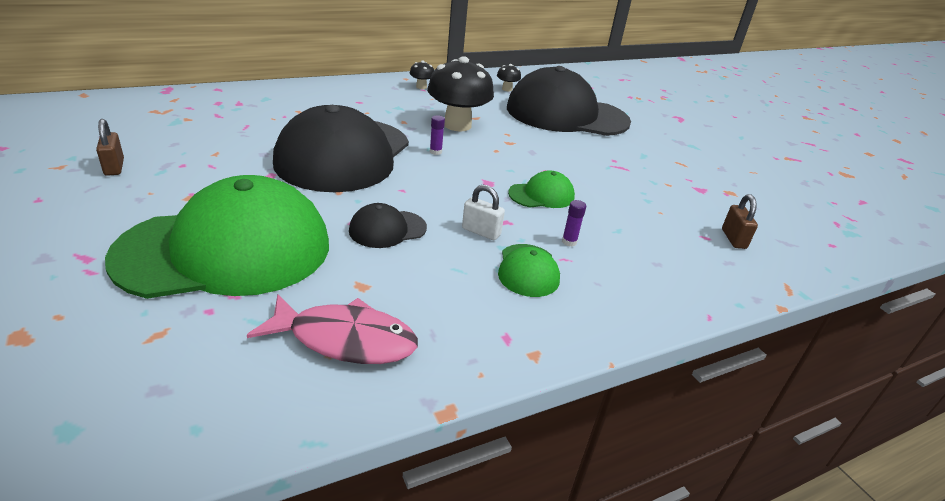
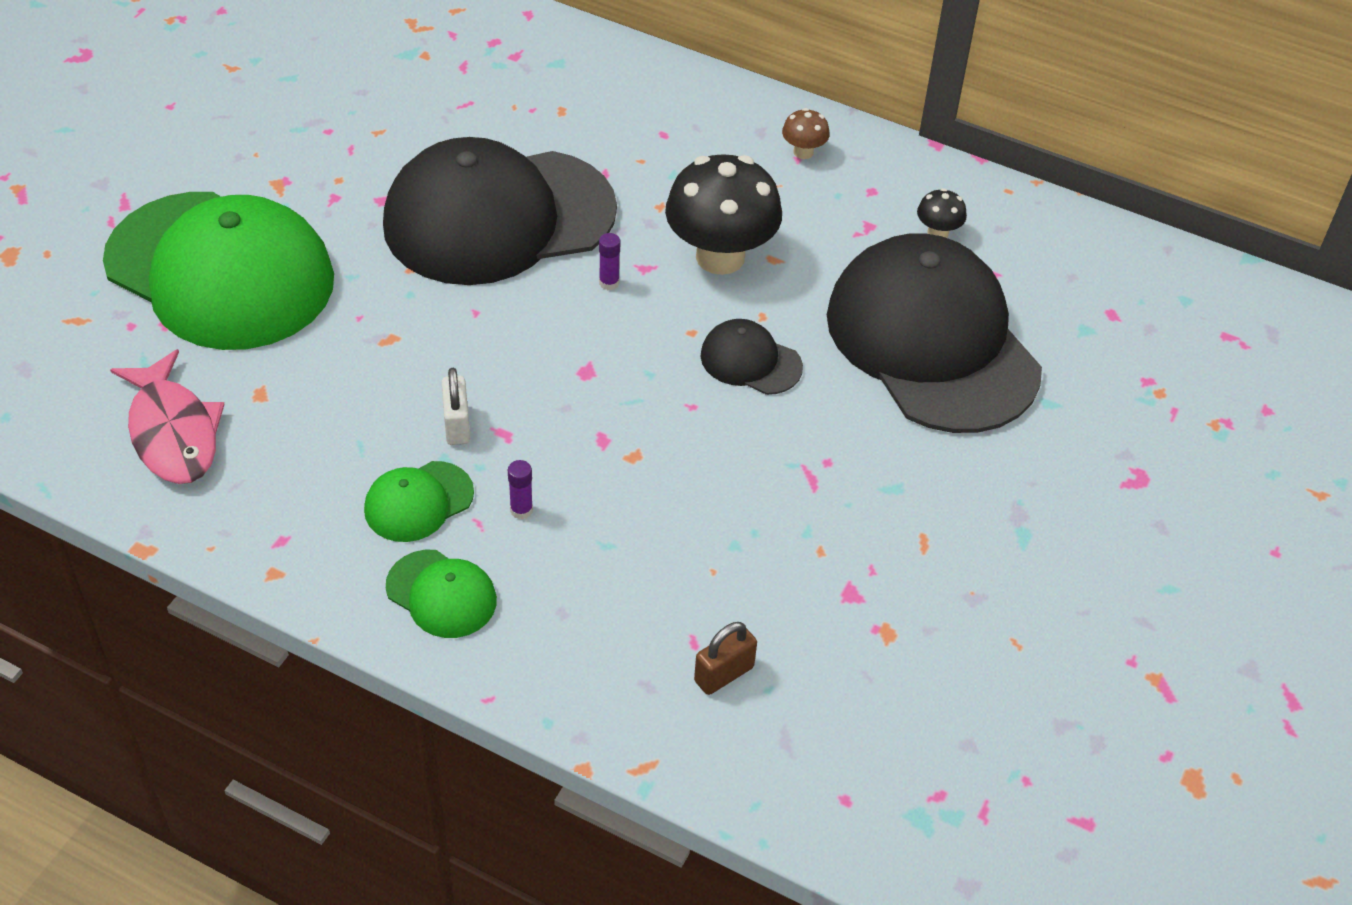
camera: 55 degrees right, 15 degrees up
(114, 167) = (270, 97): brown padlock -> none
(387, 229) = (377, 351): black cap -> black cap (750, 361)
(421, 87) = (803, 152): black mushroom -> brown mushroom
(541, 195) = (613, 434): green cap -> green cap (441, 594)

